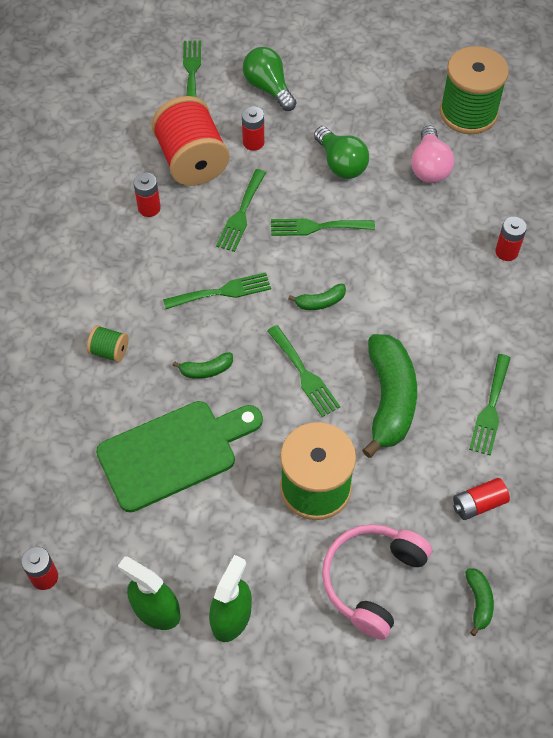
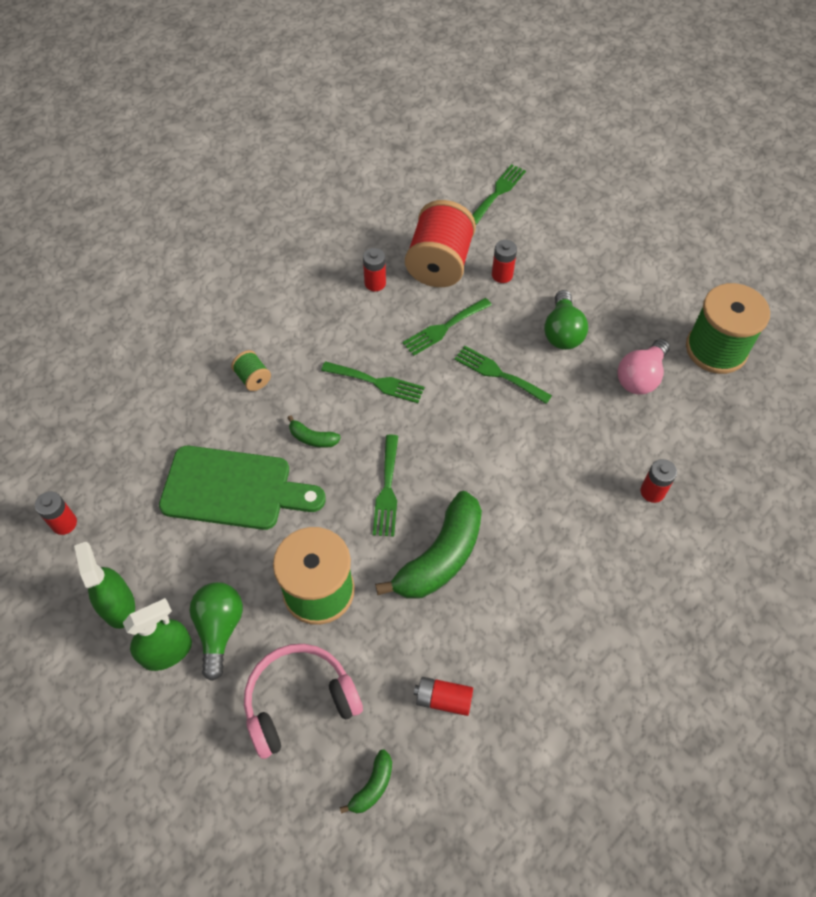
camera: 35 degrees right, 0 degrees up
(268, 88) = (551, 237): green light bulb -> green light bulb (219, 629)
(320, 302) = (449, 438): green banana -> none
(490, 409) = (523, 622): green fork -> none

